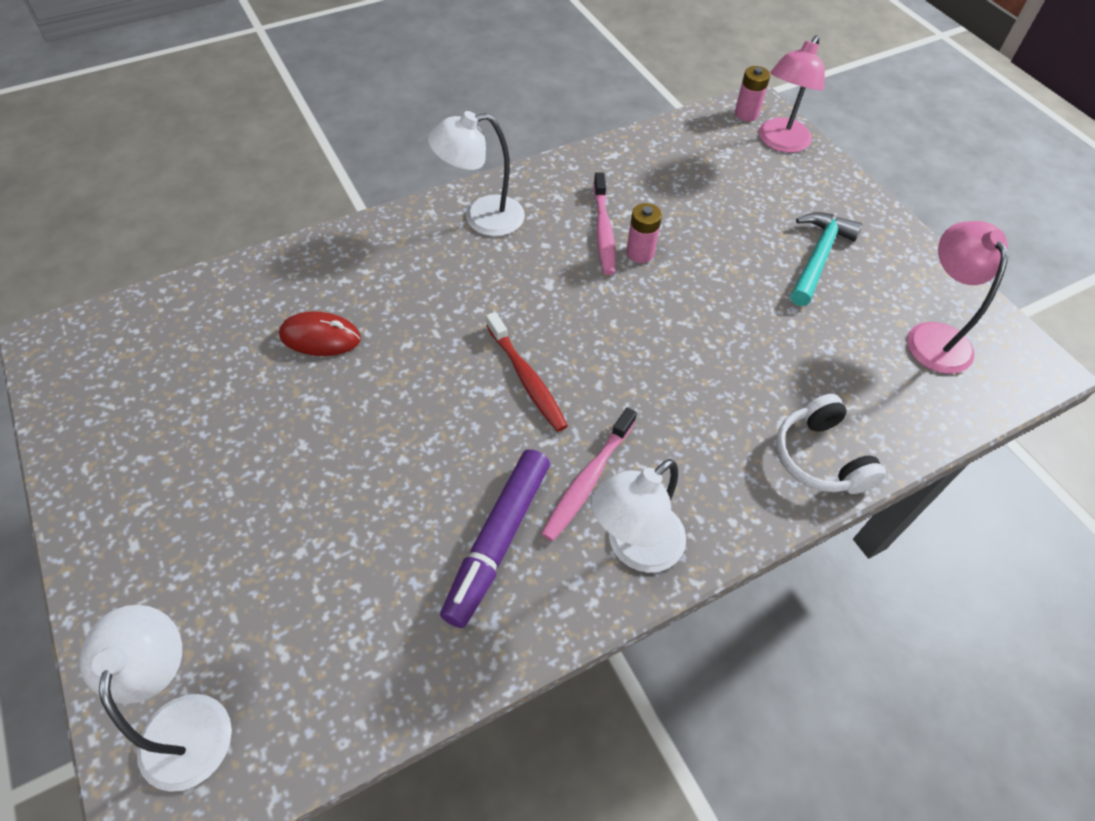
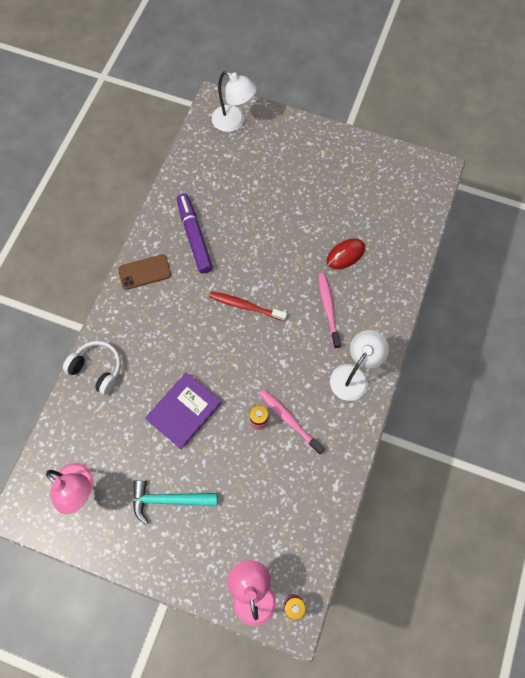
camera: 140 degrees right, 15 degrees up
(588, 480) = (182, 283): pink toothbrush -> pink toothbrush (328, 309)
(634, 548) = (144, 272): white lamp -> brown phone
(728, 322) = (184, 411): none -> purple book
(818, 257) = (169, 499): turquoise hammer -> turquoise hammer turned 105 degrees clockwise

